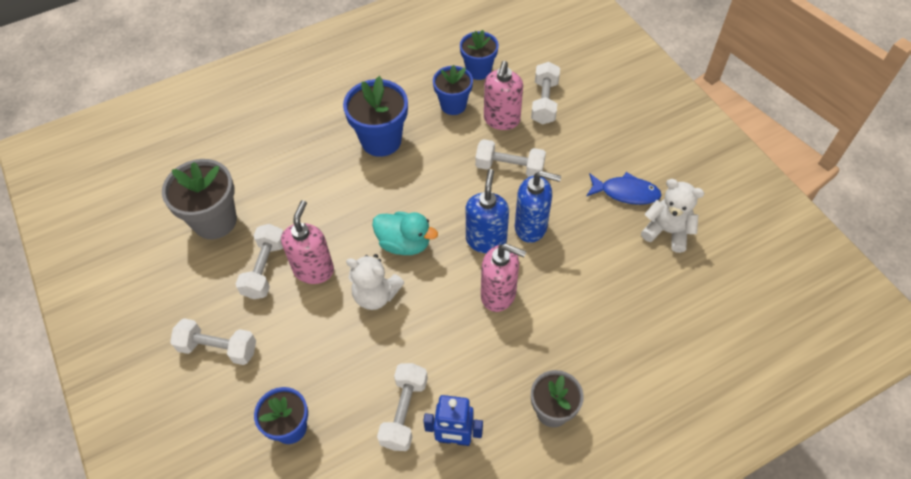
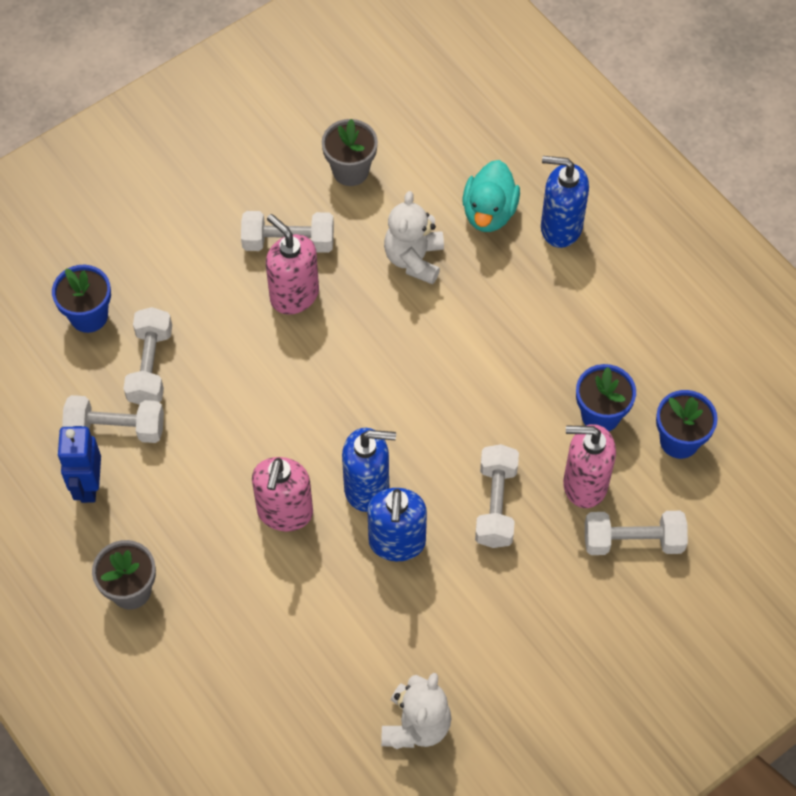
camera: 80 degrees right, 5 degrees up
(215, 221) = (350, 171): grey flower pot -> grey flower pot, size x0.66
(218, 348) = (177, 221): white dumbbell -> white dumbbell (150, 366)
(306, 106) = (560, 227): none -> blue soap dispenser
(314, 270) = (294, 295): pink soap dispenser -> pink soap dispenser turned 135 degrees counterclockwise
(376, 295) = (267, 370): white teddy bear -> white teddy bear (414, 259)
(381, 140) = (515, 332): blue flower pot -> none
(404, 243) = (347, 390): turquoise duck -> turquoise duck (489, 212)
(626, 192) = (477, 666): blue fish -> none

